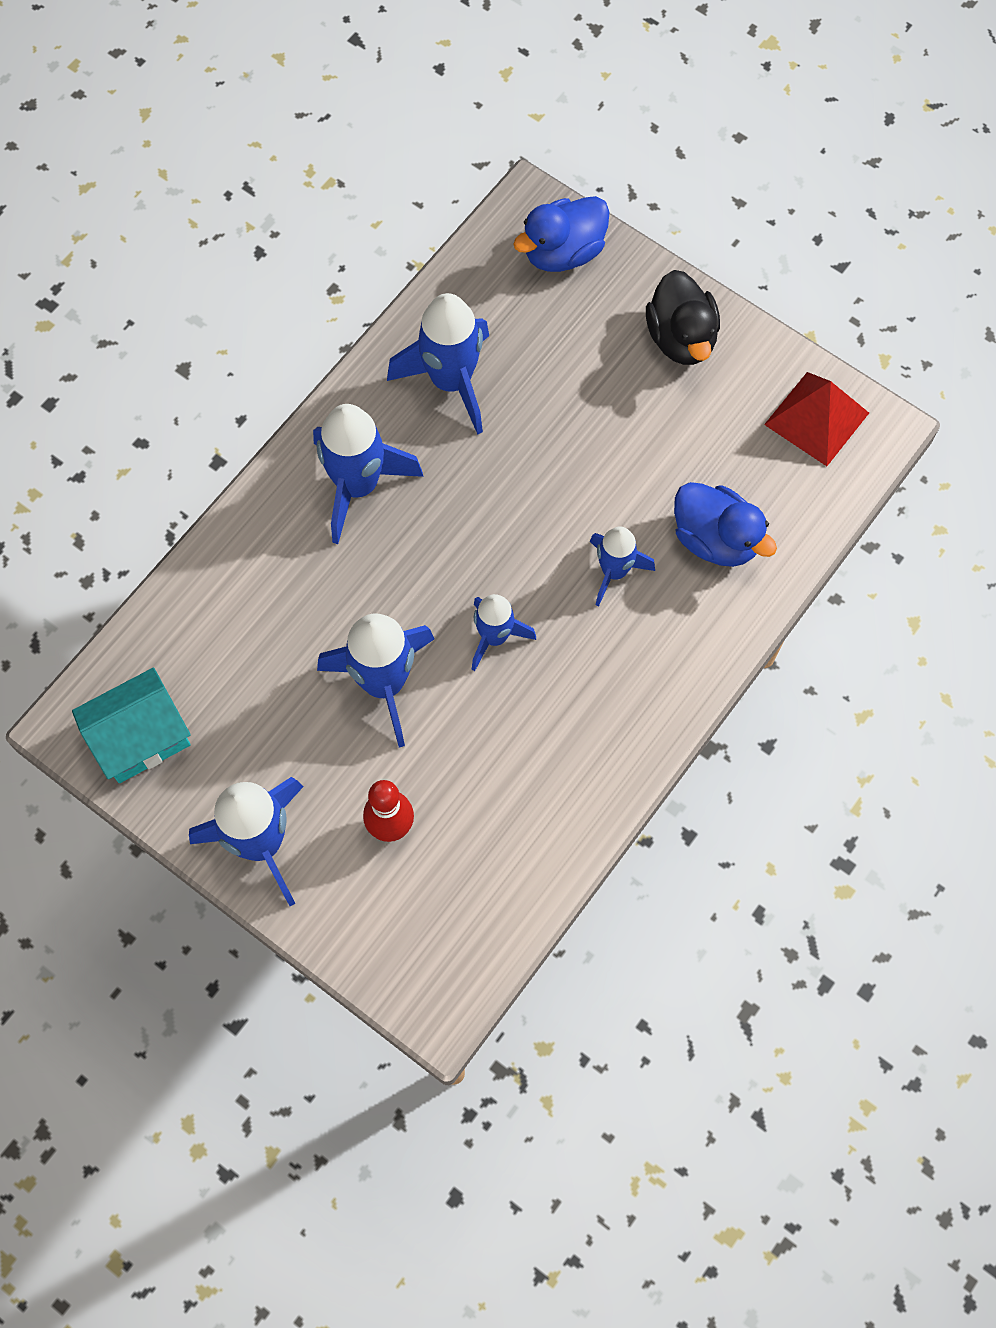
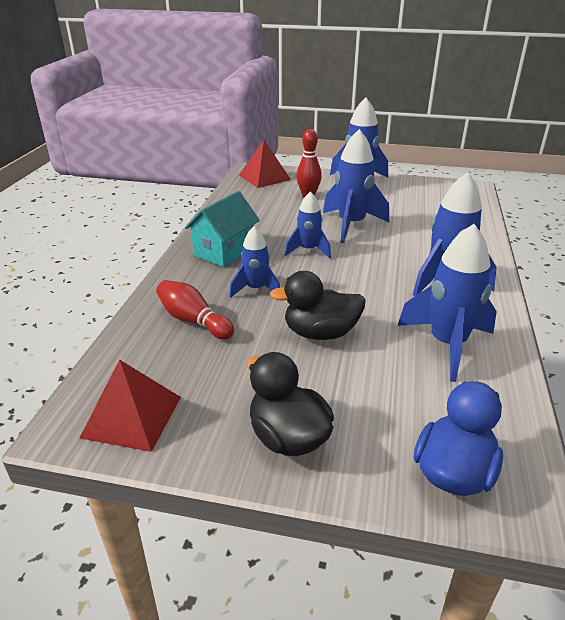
camera: 155 degrees right, 35 degrees down
(141, 738) = (440, 190): turquoise house -> turquoise house (224, 251)
(431, 951) = (264, 177): none -> red pyramid
(577, 456) = (320, 333): none -> black duck
(715, 539) = (193, 321): blue duck -> red bowling pin

